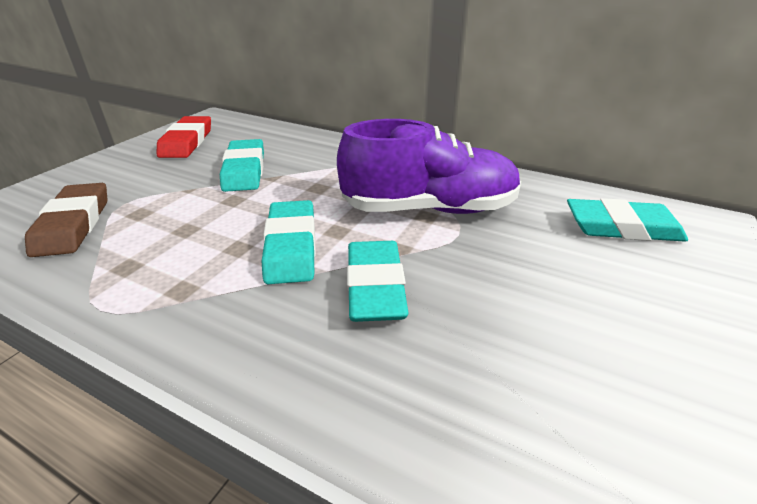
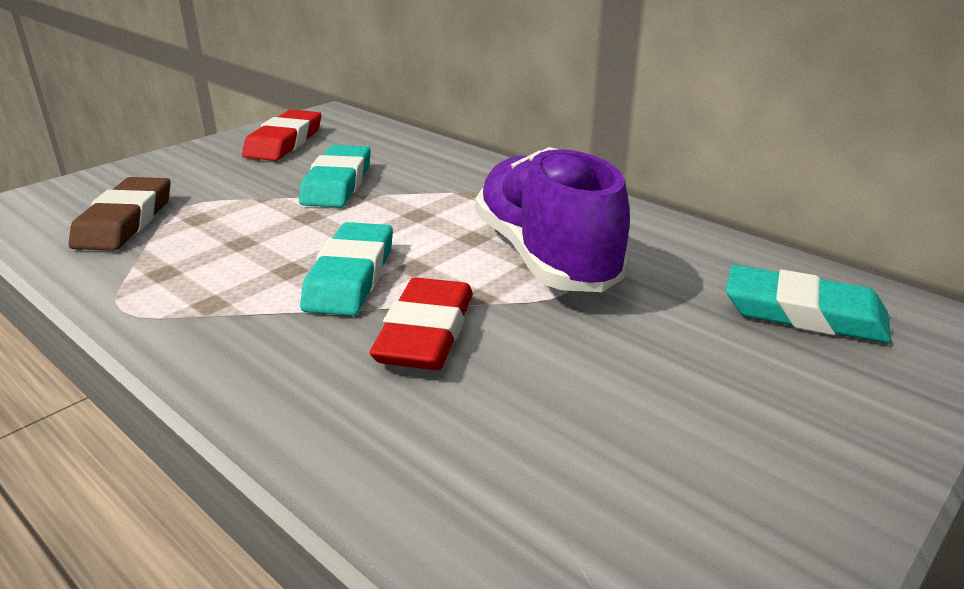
camera: 15 degrees right, 5 degrees down
(375, 286) = (425, 333): turquoise eraser -> red eraser
(429, 209) = (545, 257): purple shoe -> purple shoe turned 120 degrees counterclockwise

